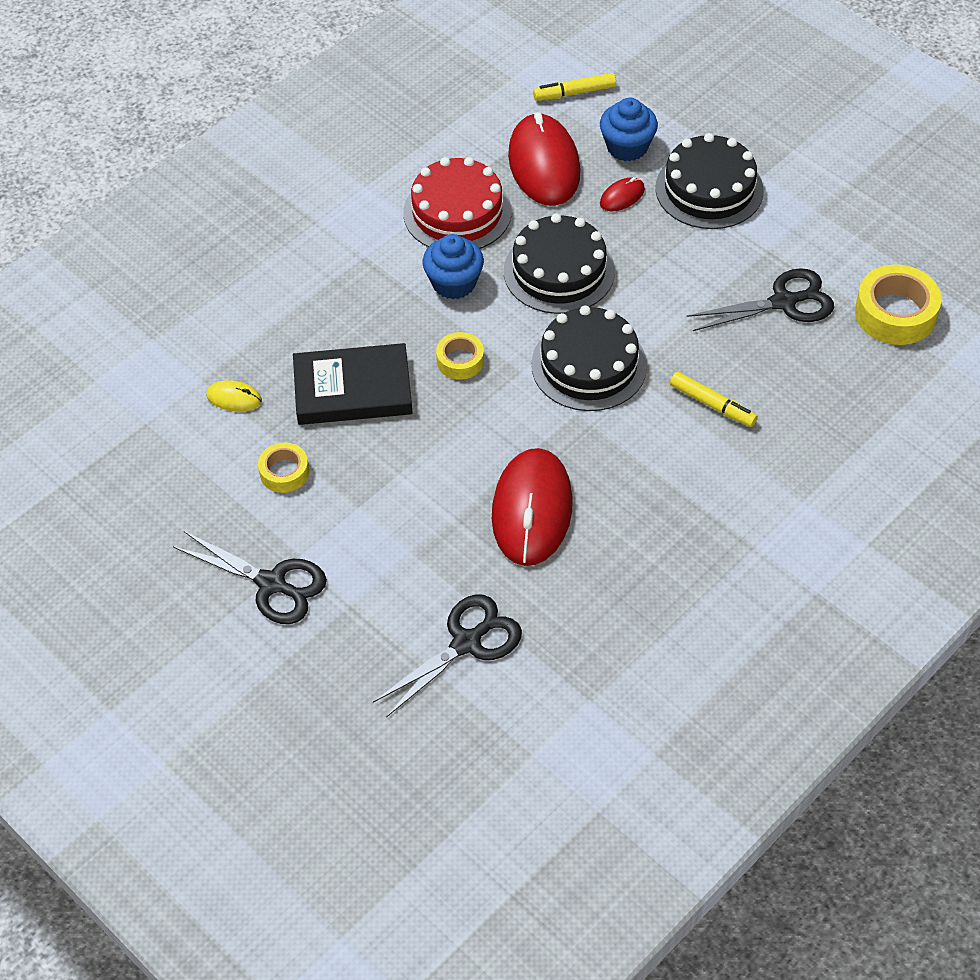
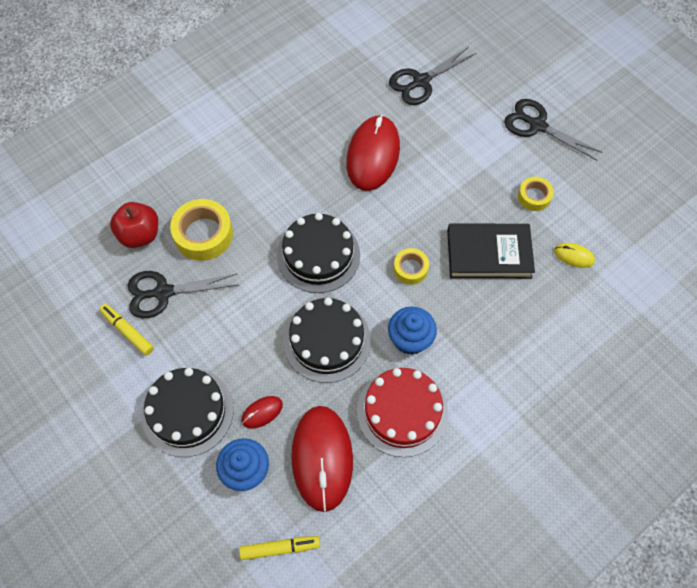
camera: 175 degrees left, 10 degrees up
(712, 404) = (239, 215): yellow marker -> yellow marker (127, 331)
(843, 366) = (140, 235): none -> red apple
(895, 313) = (86, 274): yellow tape -> yellow tape (203, 234)

